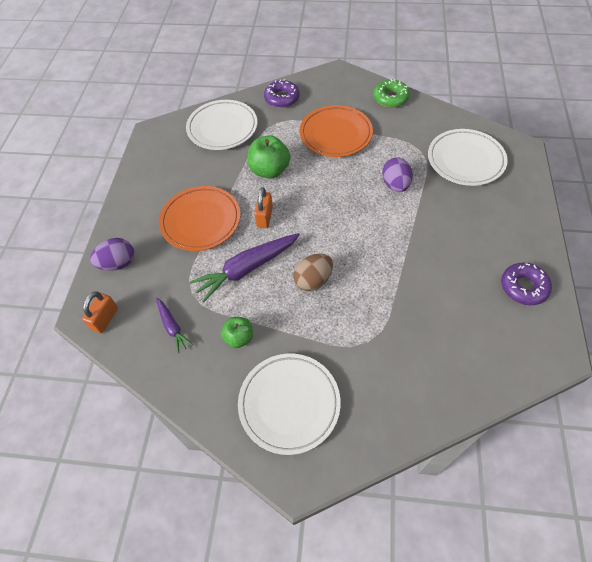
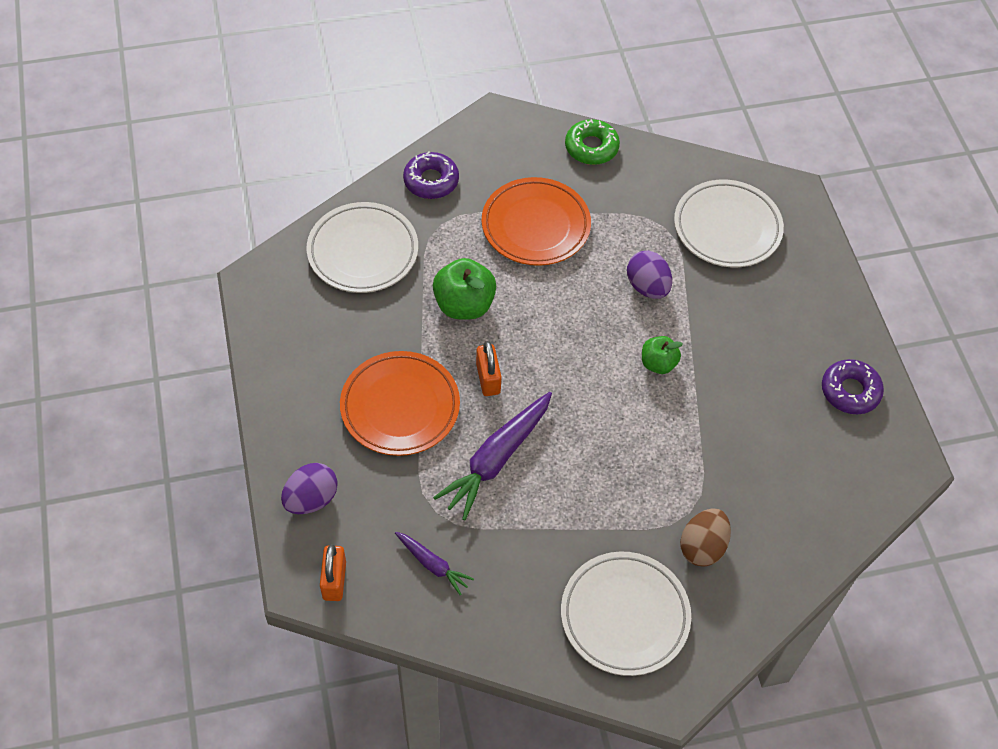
camera: 25 degrees left, 0 degrees up
(239, 337) = (527, 553): green apple -> green apple (658, 364)
(313, 280) = (591, 451): brown egg -> brown egg (702, 547)

